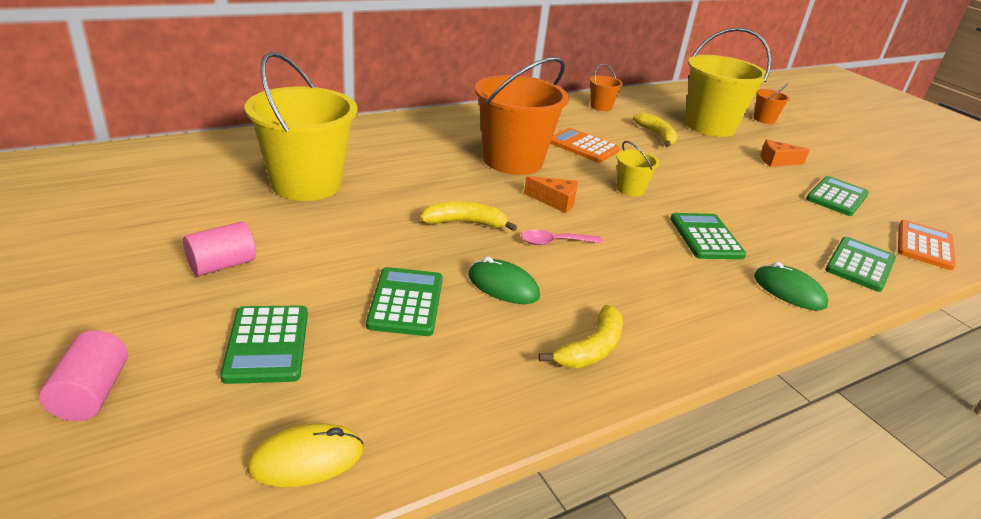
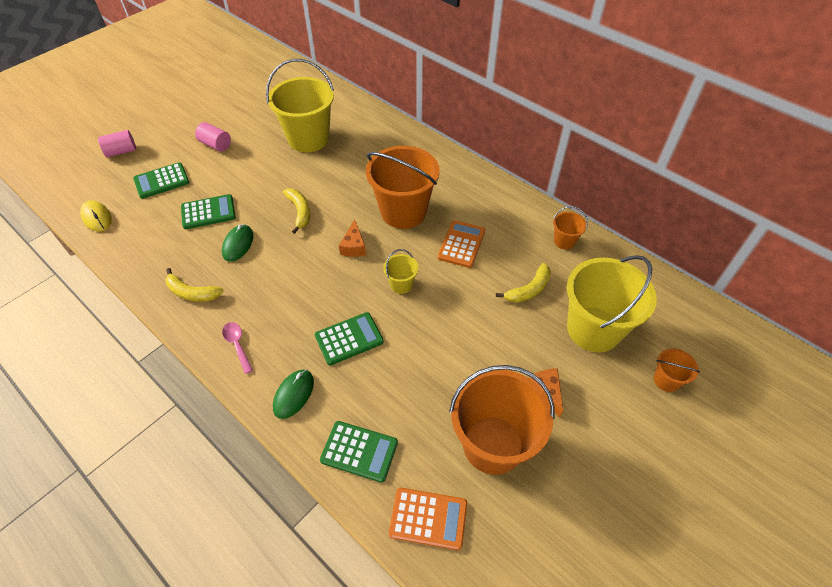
camera: 75 degrees right, 20 degrees up
(554, 242) = (297, 256): pink spoon -> pink spoon (237, 345)
(837, 197) = (493, 444): green calculator -> orange bucket

